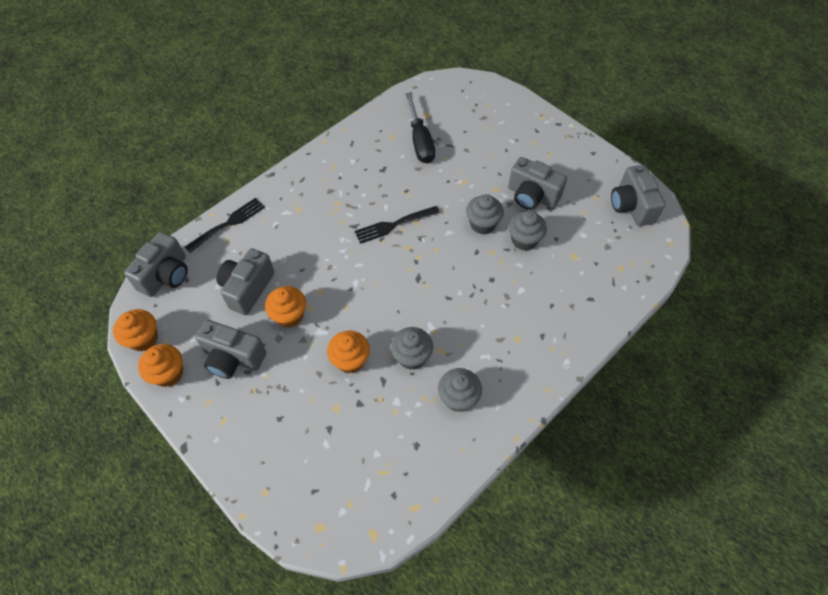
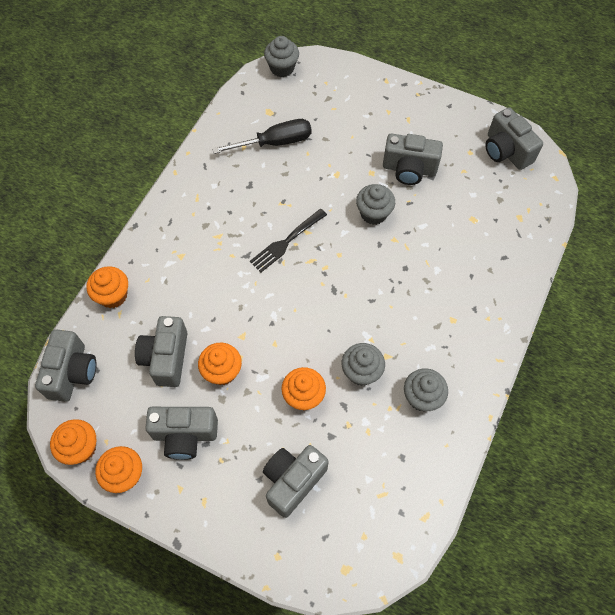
camera: 20 degrees left, 5 degrees up
(228, 224) = (113, 295): black fork -> orange cupcake
(308, 430) = (293, 481): none -> grey camera
(420, 141) = (274, 142): black screwdriver -> black screwdriver turned 75 degrees counterclockwise
(524, 240) = (420, 217): grey cupcake -> grey cupcake (282, 68)

